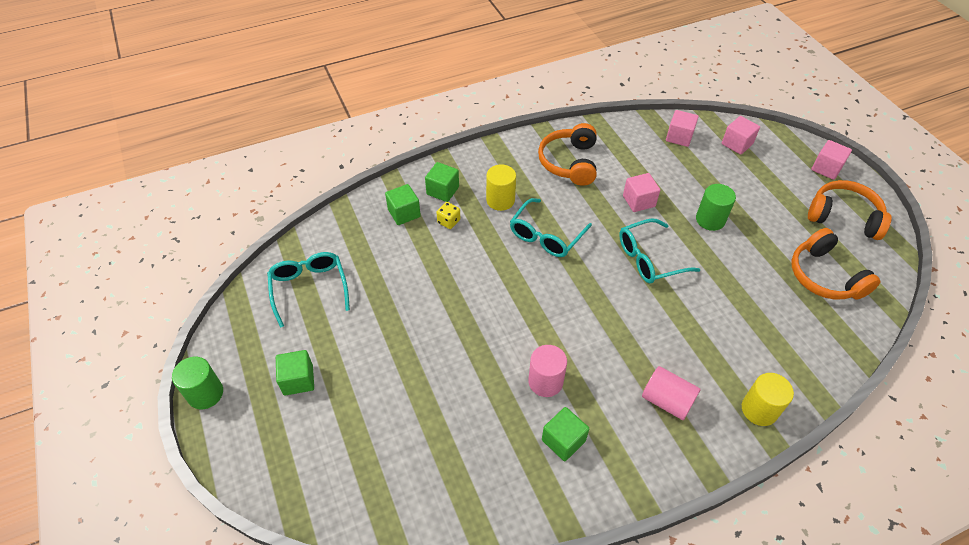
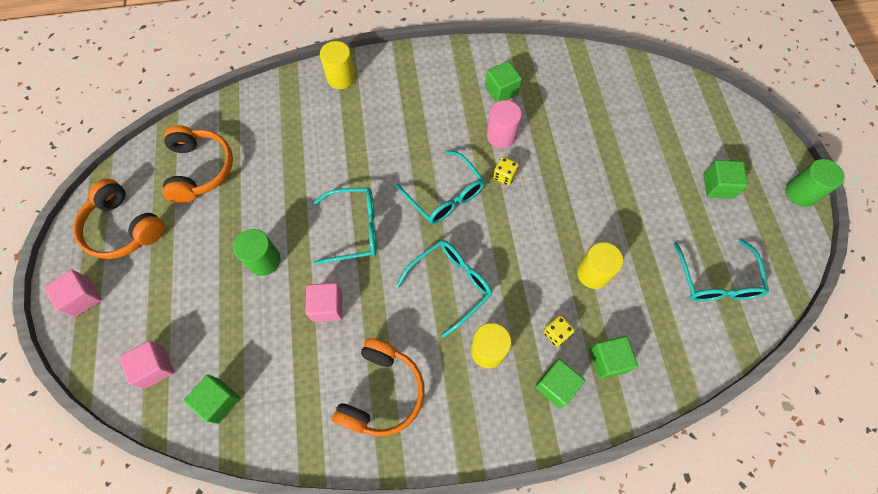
camera: 165 degrees left, 15 degrees up
(423, 270) = (593, 273): none -> yellow cylinder
(528, 338) = (504, 176): none -> yellow dice
(581, 306) = (445, 195): none -> turquoise glasses
(667, 401) = (408, 100): pink cylinder -> none
(679, 137) = (219, 401): pink cube -> green cube

